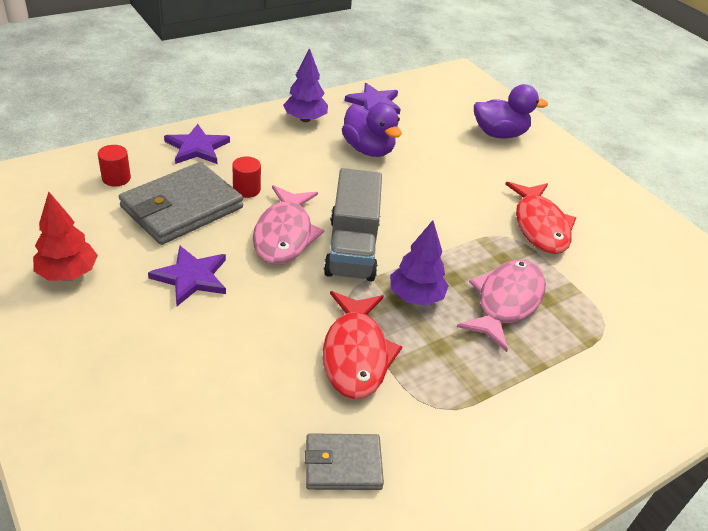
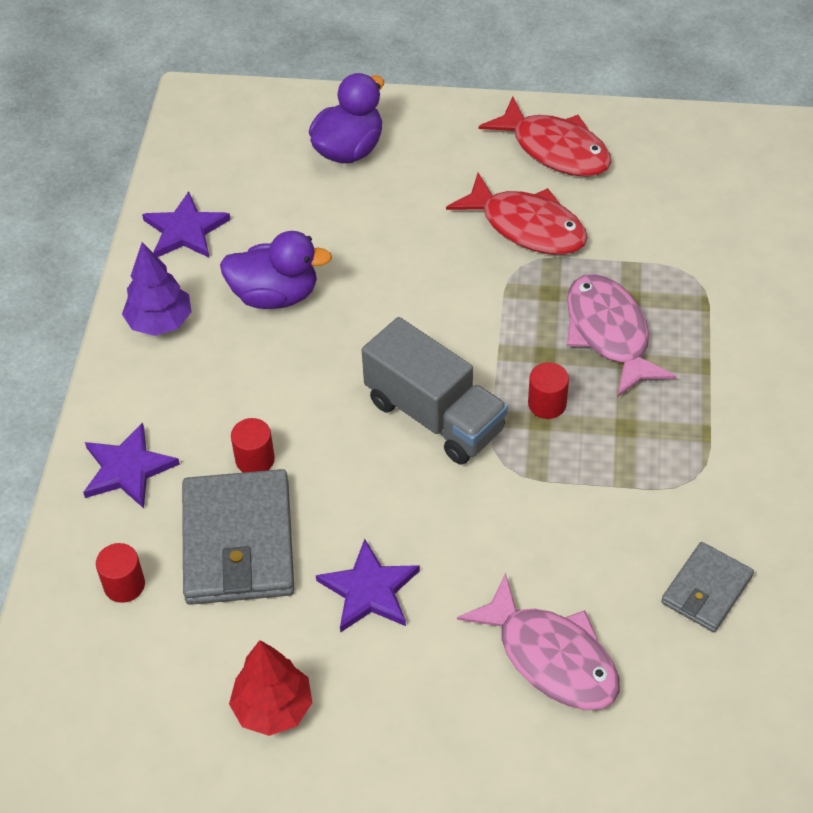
camera: 45 degrees left, 10 degrees up
(284, 234) = (364, 465): pink fish -> pink fish (551, 657)
(355, 354) = (586, 503): red fish -> red fish (555, 149)
(416, 296) = (547, 404): purple tree -> red cylinder

